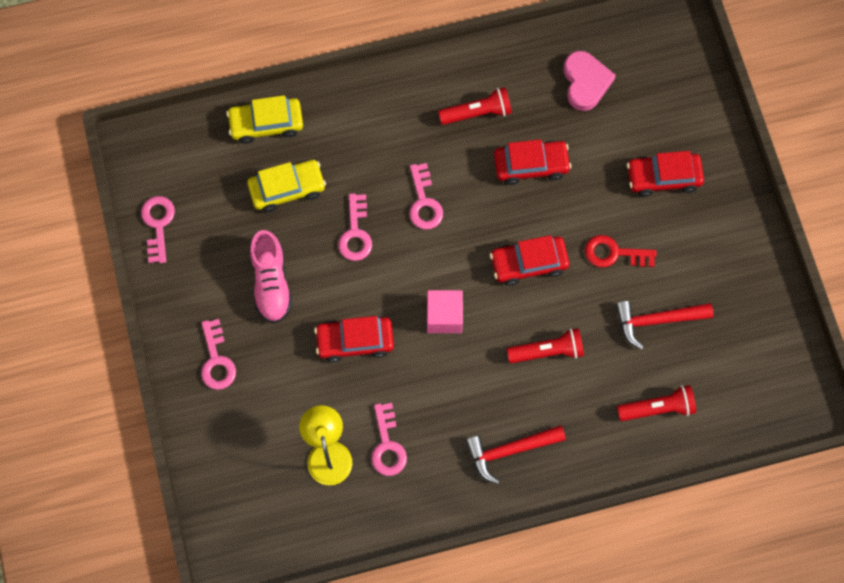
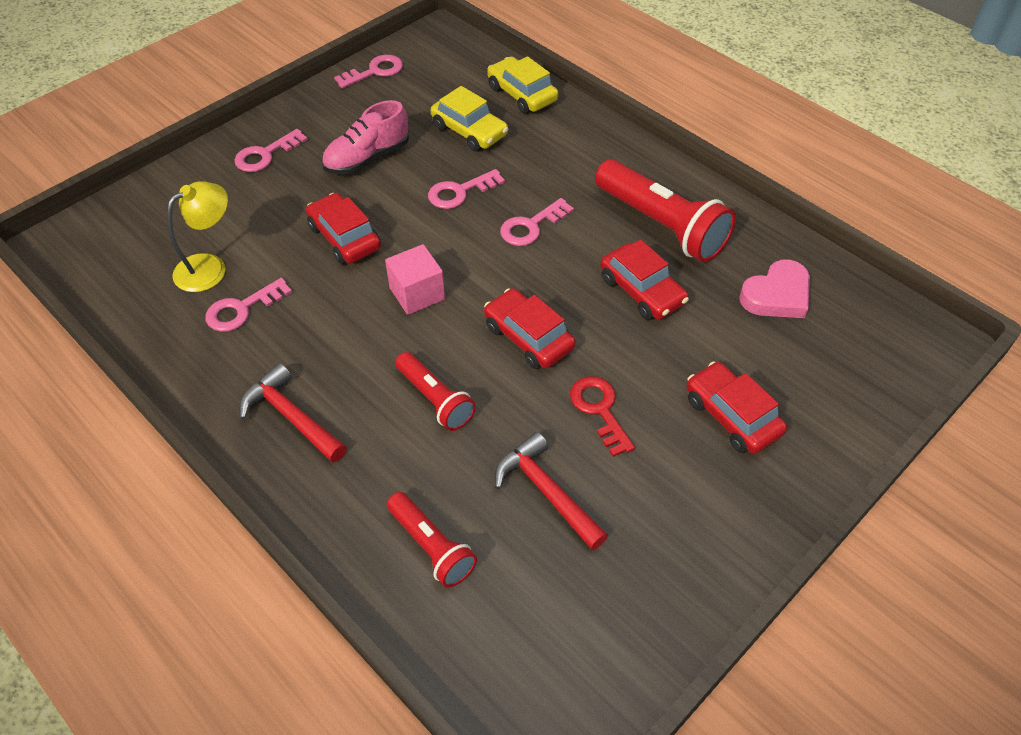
camera: 60 degrees right, 20 degrees down
(477, 113) = (661, 225): red flashlight -> red flashlight, size x1.73

